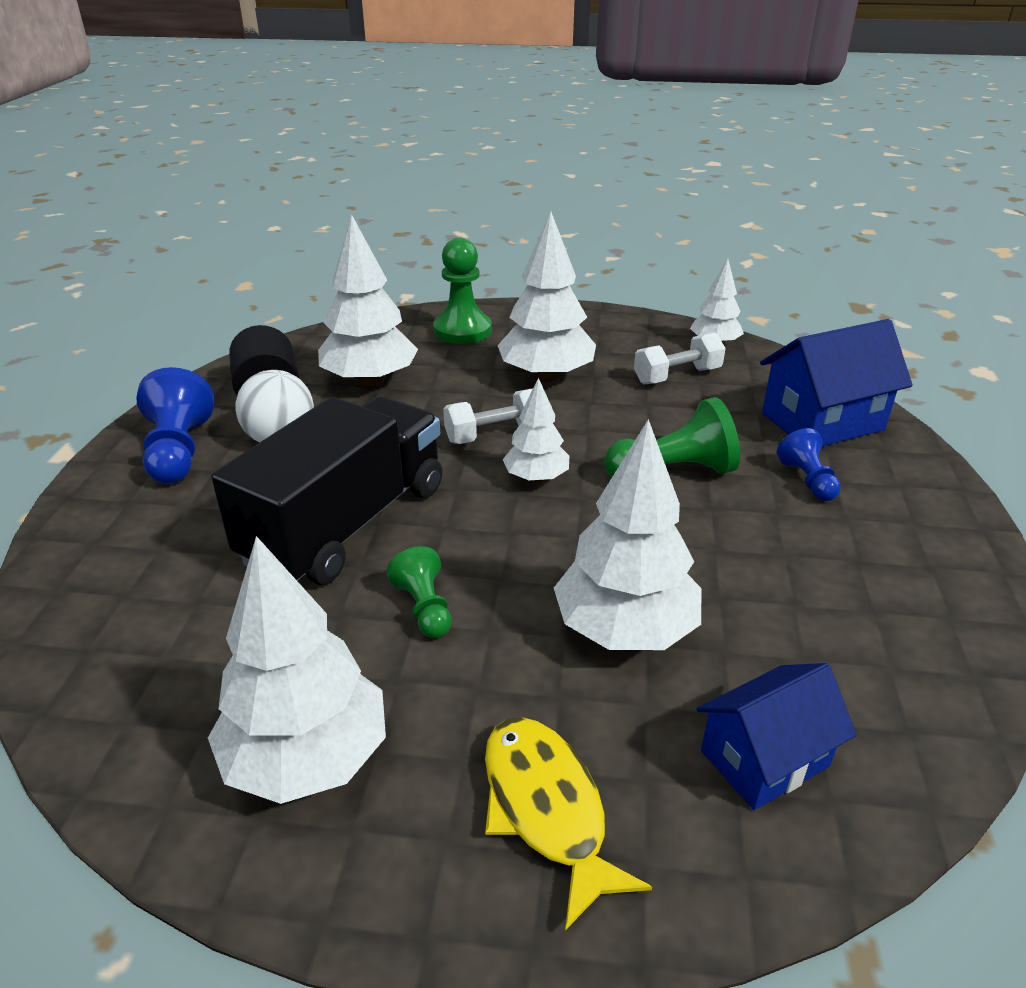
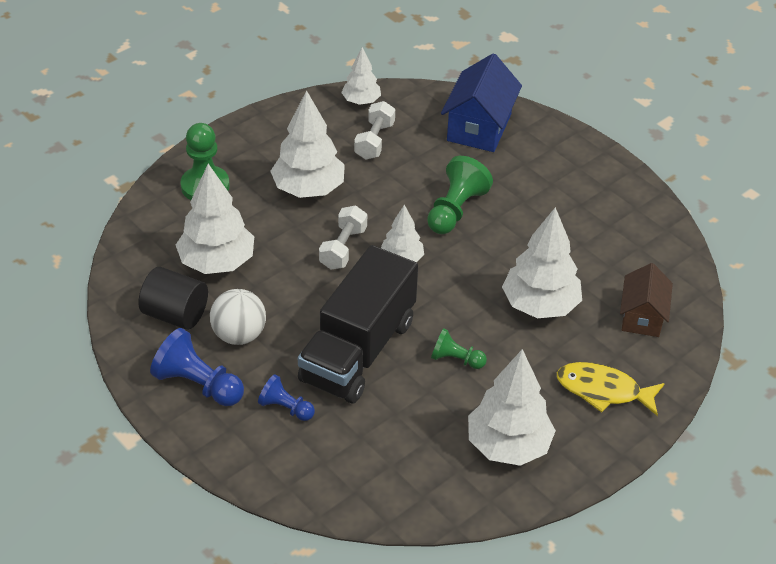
camera: 50 degrees left, 10 degrees up
(347, 524) = (358, 351): black truck -> black truck turned 135 degrees counterclockwise
(764, 759) = (642, 316): blue house -> brown house
(807, 480) = (514, 172): blue pawn -> blue pawn (286, 408)

